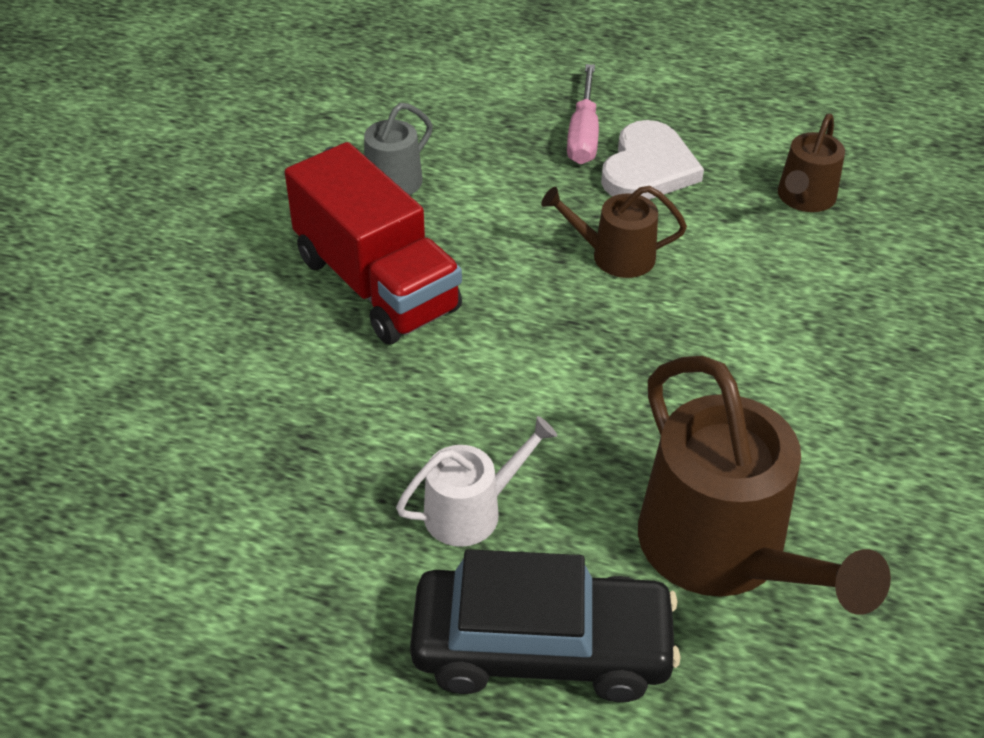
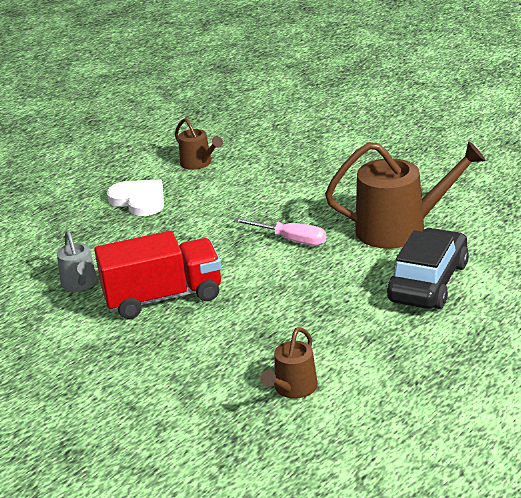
camera: 65 degrees left, 15 degrees down
(471, 511) = (342, 290): white watering can -> none
(583, 134) = (94, 214): pink screwdriver -> pink screwdriver (291, 240)
(615, 256) = (198, 221): brown watering can -> brown watering can (293, 388)

